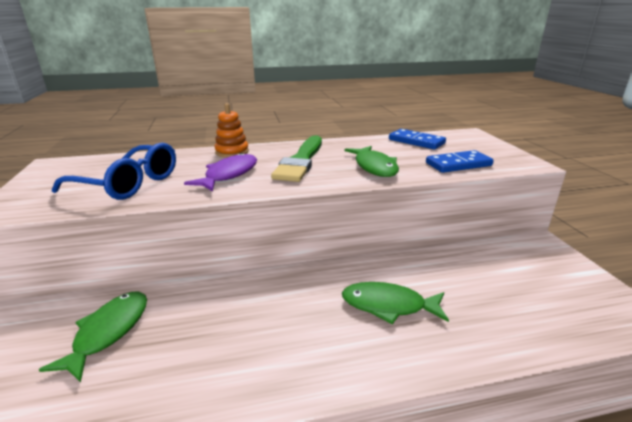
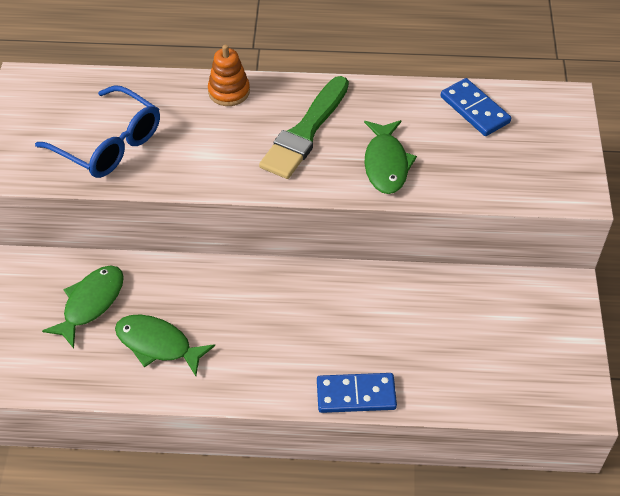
camera: 15 degrees right, 25 degrees up
(229, 174) = (216, 146): purple fish -> none
(388, 305) = (345, 332): green fish -> green fish (158, 344)
(458, 164) = (490, 179): blue domino -> blue domino (356, 395)

